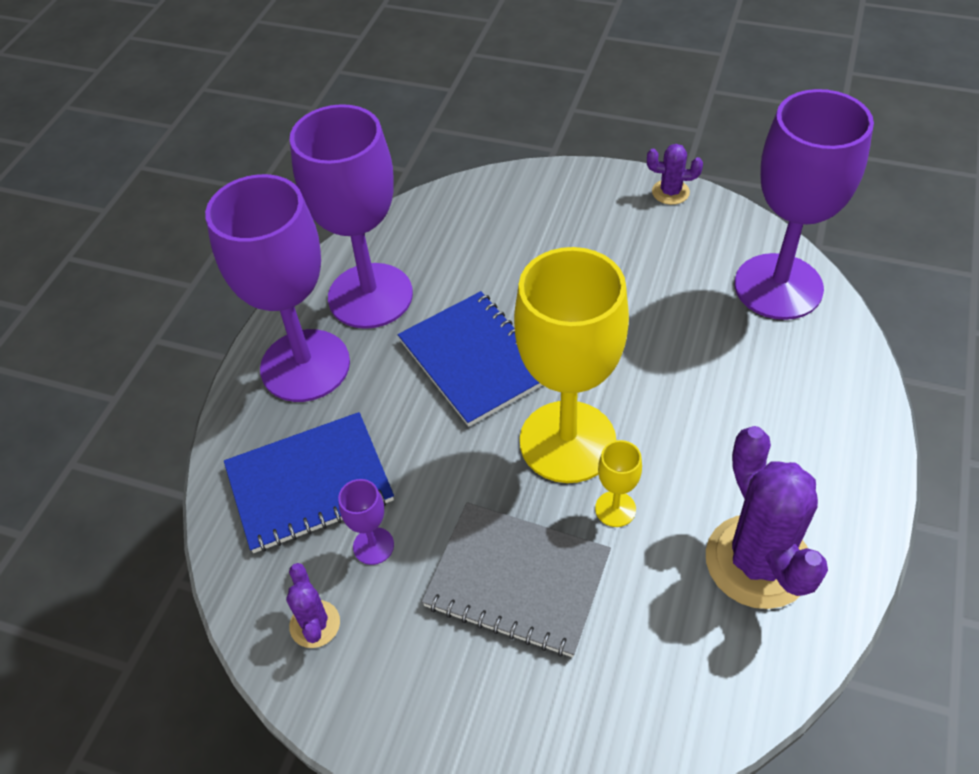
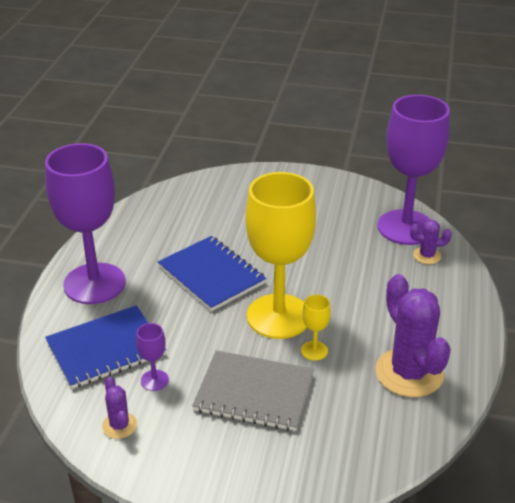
camera: 10 degrees left, 15 degrees down
(370, 296) = (135, 243): purple goblet -> none
(670, 192) = (330, 179): purple cactus -> purple cactus (427, 256)

